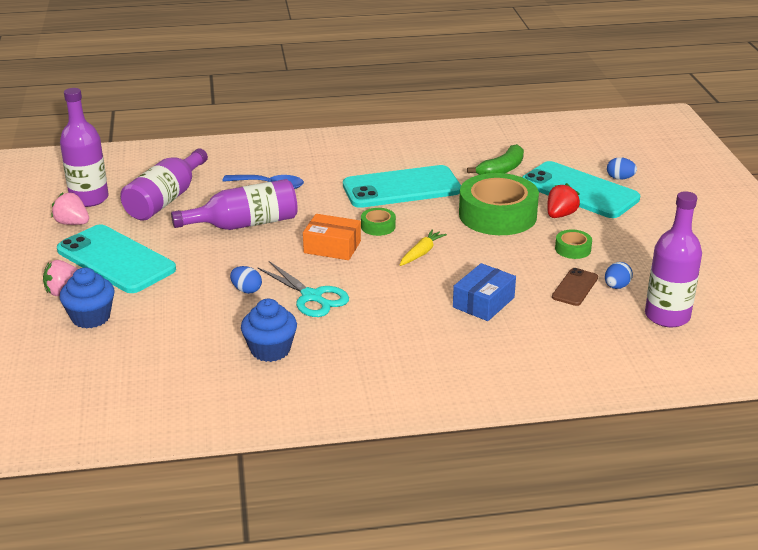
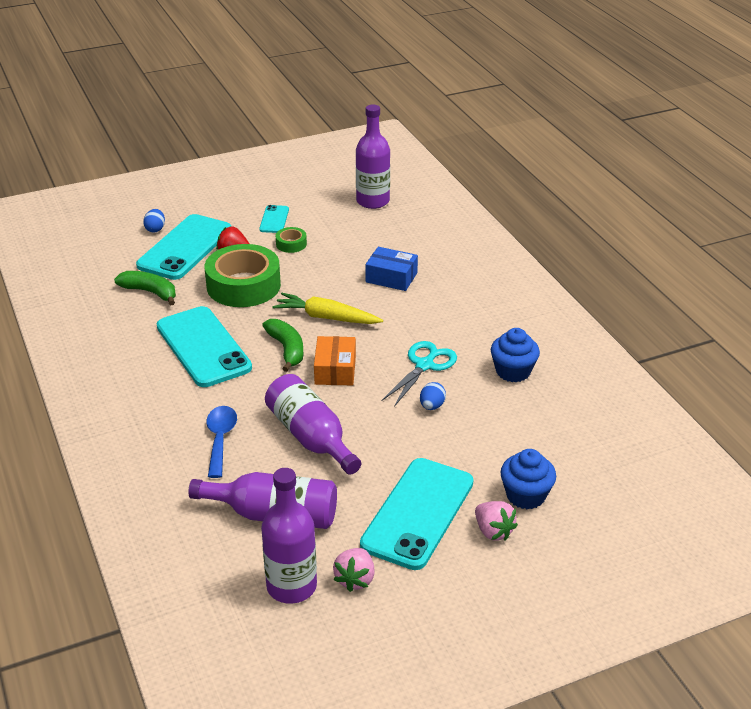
camera: 105 degrees left, 5 degrees up
(378, 226) = (287, 349): green tape -> green banana
(421, 253) = (326, 317): yellow carrot -> yellow carrot, size x1.60
(575, 287) = (350, 239): brown phone -> none
(616, 286) = (341, 222): blue egg -> none
(629, 244) = (274, 219): none -> turquoise phone

